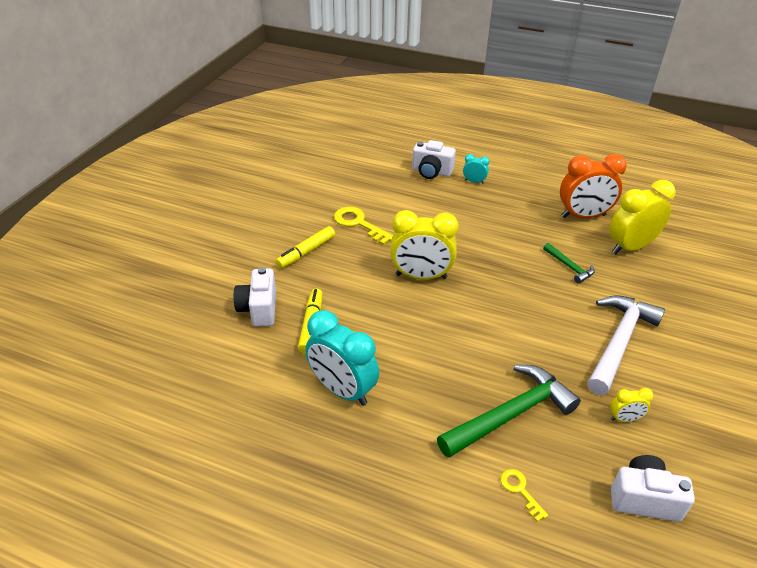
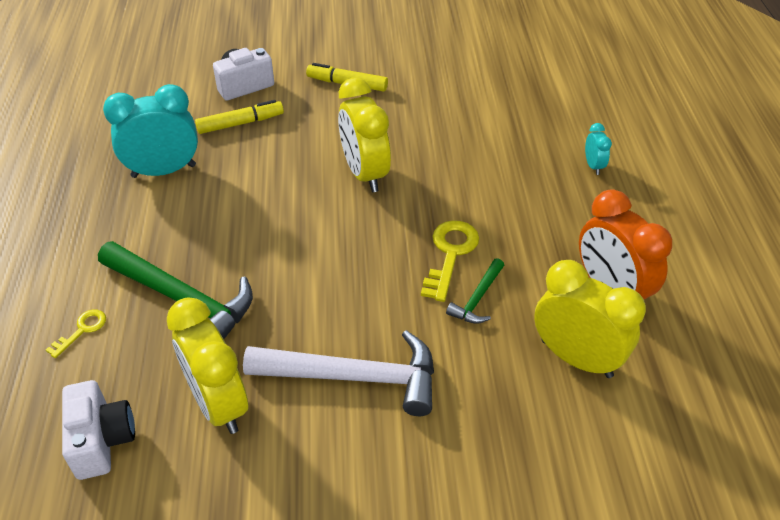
camera: 65 degrees right, 5 degrees up
(342, 390) = (164, 171): turquoise clock -> turquoise clock turned 60 degrees clockwise
(359, 224) = (423, 102): yellow key -> yellow key (450, 254)
(431, 172) = (578, 125): white camera -> none
(624, 419) = (218, 404): yellow clock -> yellow clock, size x2.16

